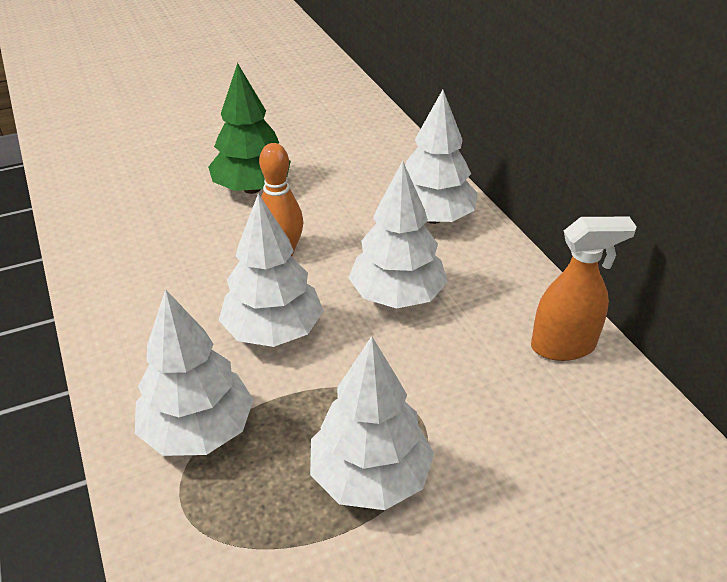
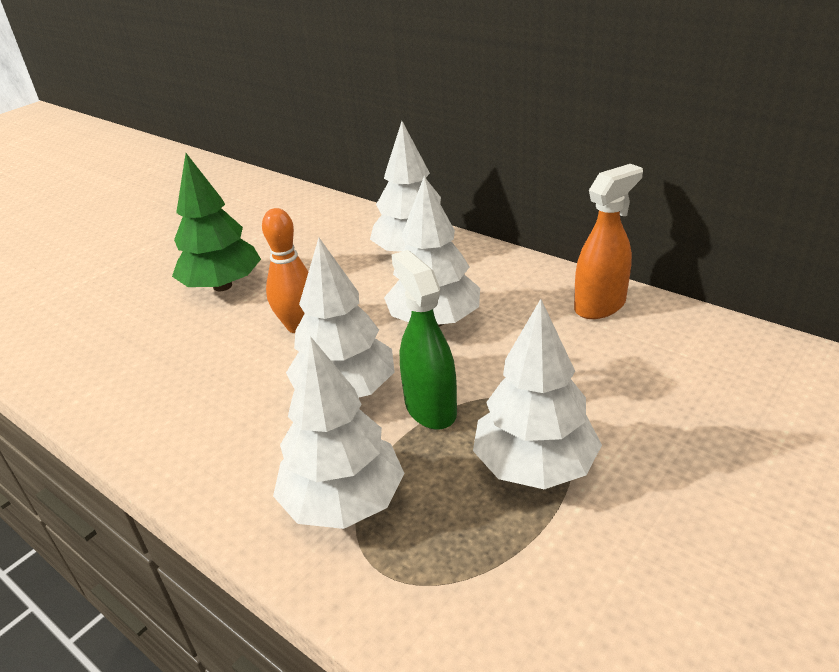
camera: 25 degrees left, 5 degrees down
(327, 380) = (430, 408): none -> green spray bottle

